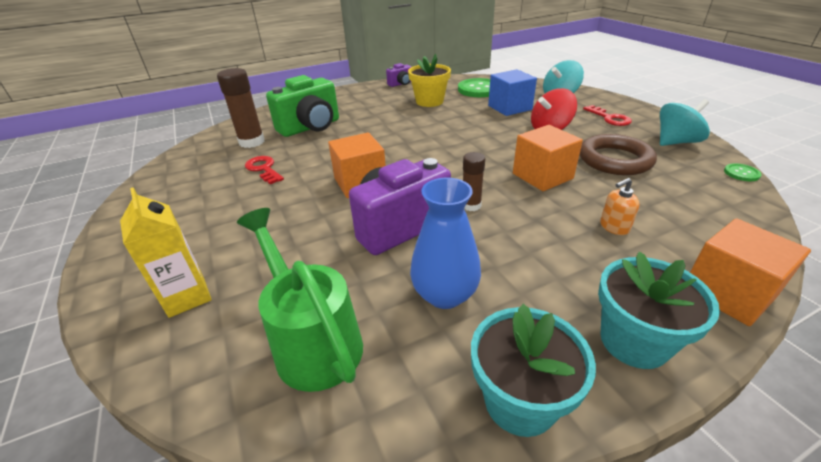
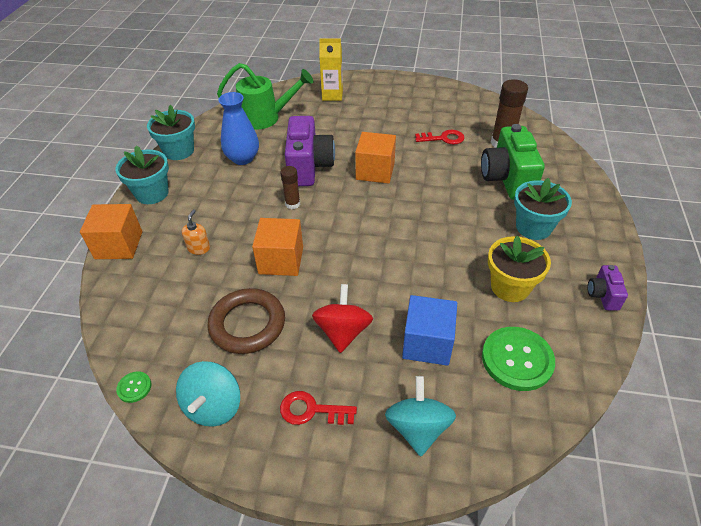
camera: 125 degrees right, 10 degrees up
(362, 108) = (533, 227): none -> turquoise flower pot

